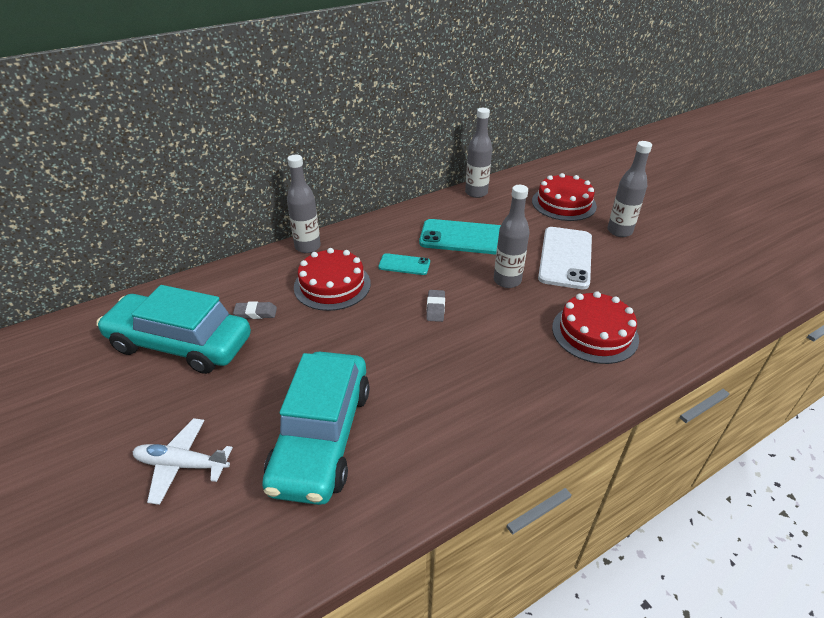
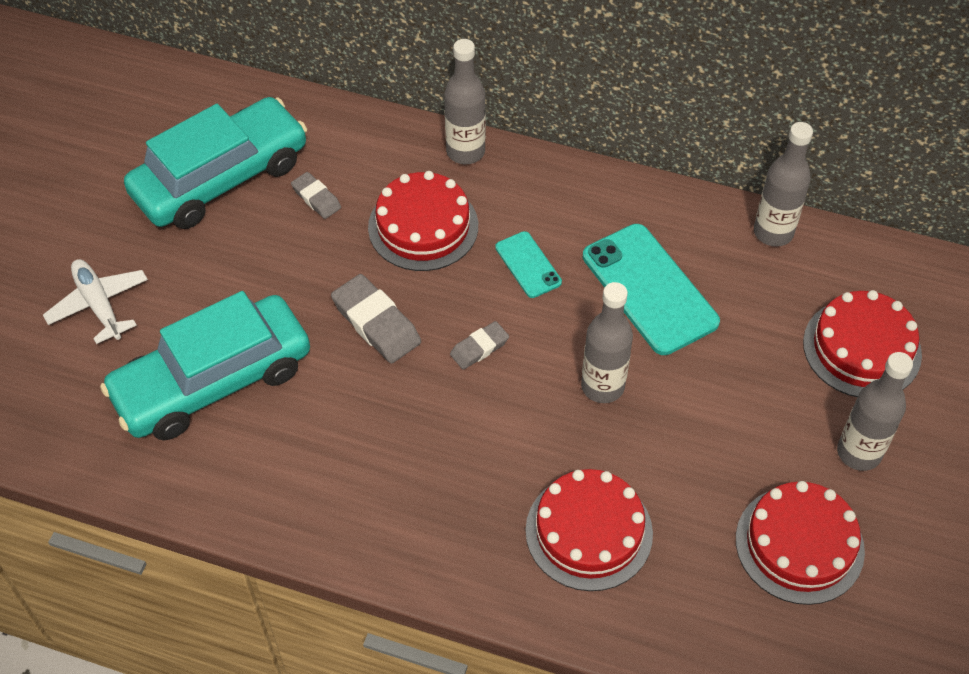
camera: 50 degrees right, 15 degrees up
(180, 343) = (221, 178): turquoise car -> turquoise car turned 75 degrees clockwise
(371, 337) = (376, 323): none -> grey eraser
(565, 257) = (720, 421): white phone -> none
(658, 271) = (799, 544): none -> red cake

